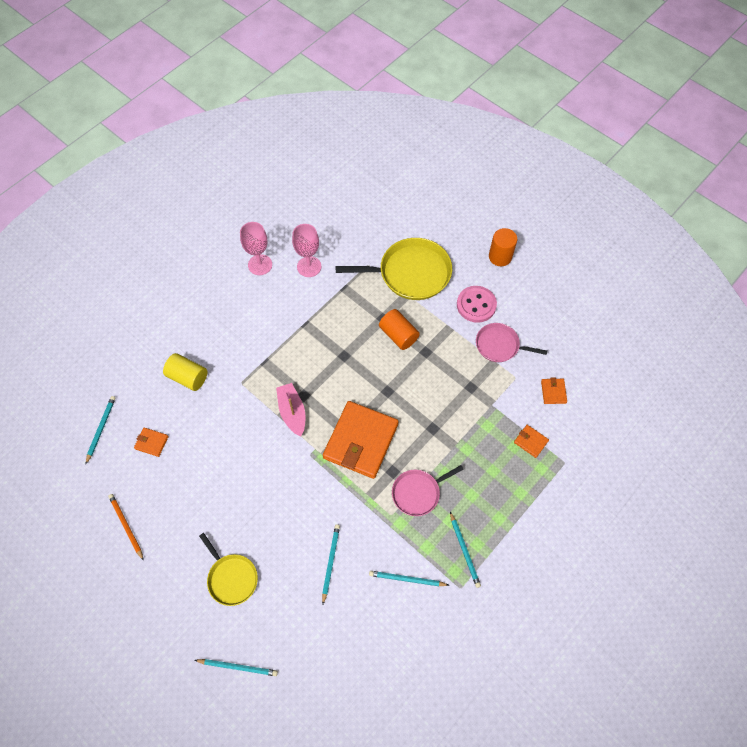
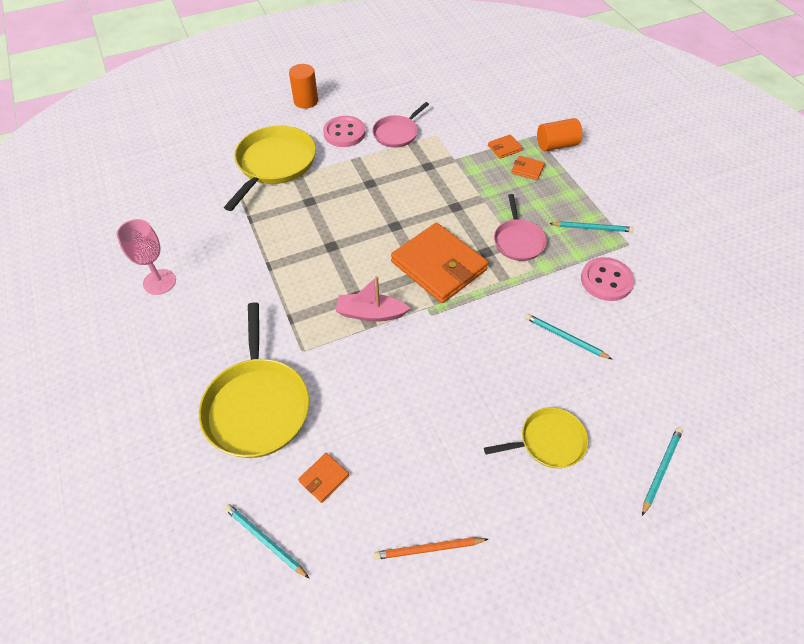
camera: 65 degrees left, 10 degrees down
(188, 377) = (257, 406): yellow cylinder -> yellow pan
(309, 266) = (200, 239): pink goblet -> none
(398, 335) = (337, 196): orange cylinder -> orange cylinder (556, 145)
(407, 579) = (606, 280): turquoise pencil -> pink button
(553, 392) = (464, 118): orange wallet -> orange wallet (527, 169)

